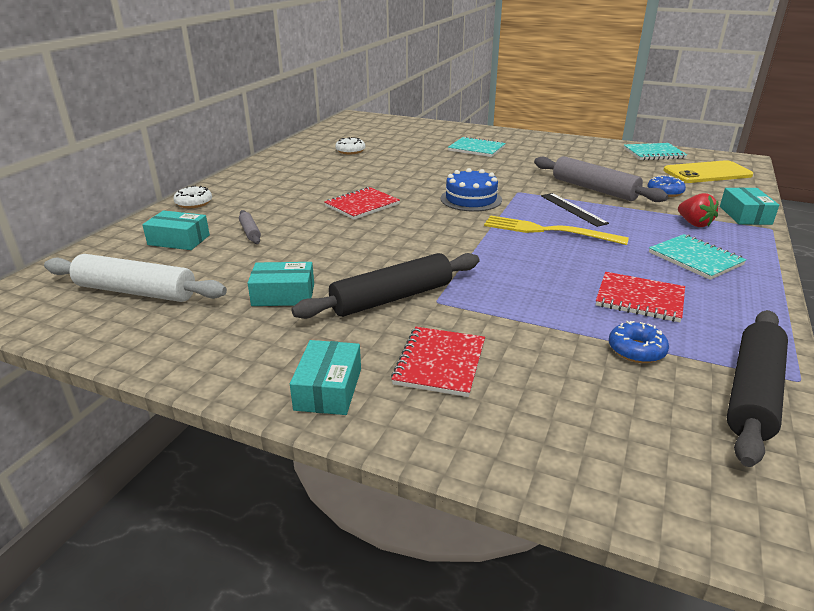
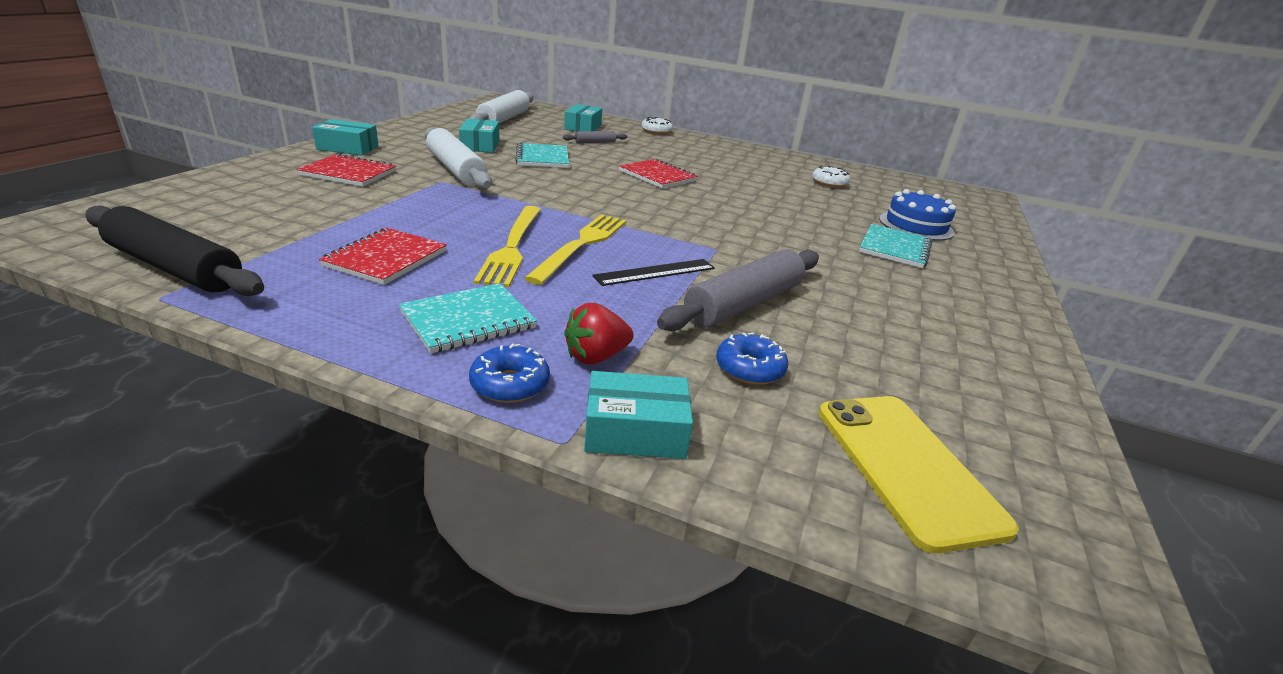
camera: 85 degrees right, 0 degrees up
(392, 298) = (456, 170): black rolling pin -> white rolling pin
(471, 199) = (683, 220): blue cake -> blue cake (916, 225)
(573, 254) = (512, 247): none -> yellow fork
(636, 350) = (296, 236): blue donut -> blue donut (510, 384)
(654, 153) = (1016, 423): turquoise notebook -> turquoise notebook (542, 158)

